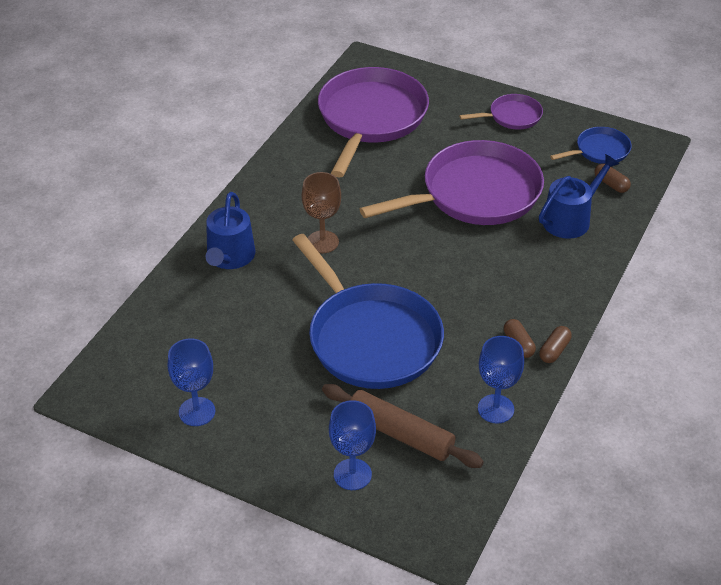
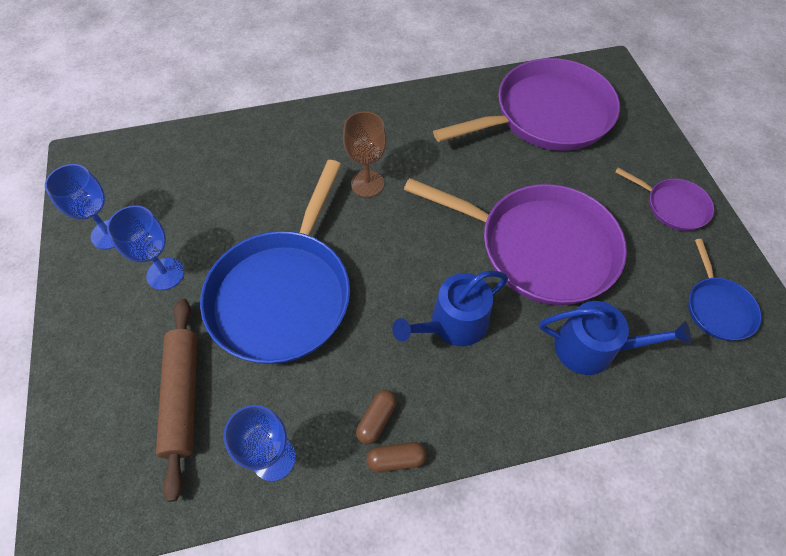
camera: 50 degrees right, 15 degrees up
(229, 257) = (294, 140): blue watering can -> blue watering can (453, 324)
(352, 474) = (108, 392): blue goblet -> blue goblet (165, 274)
(600, 150) = (717, 308): blue pan -> blue pan turned 60 degrees clockwise
(611, 184) = (682, 351): brown capsule -> none

